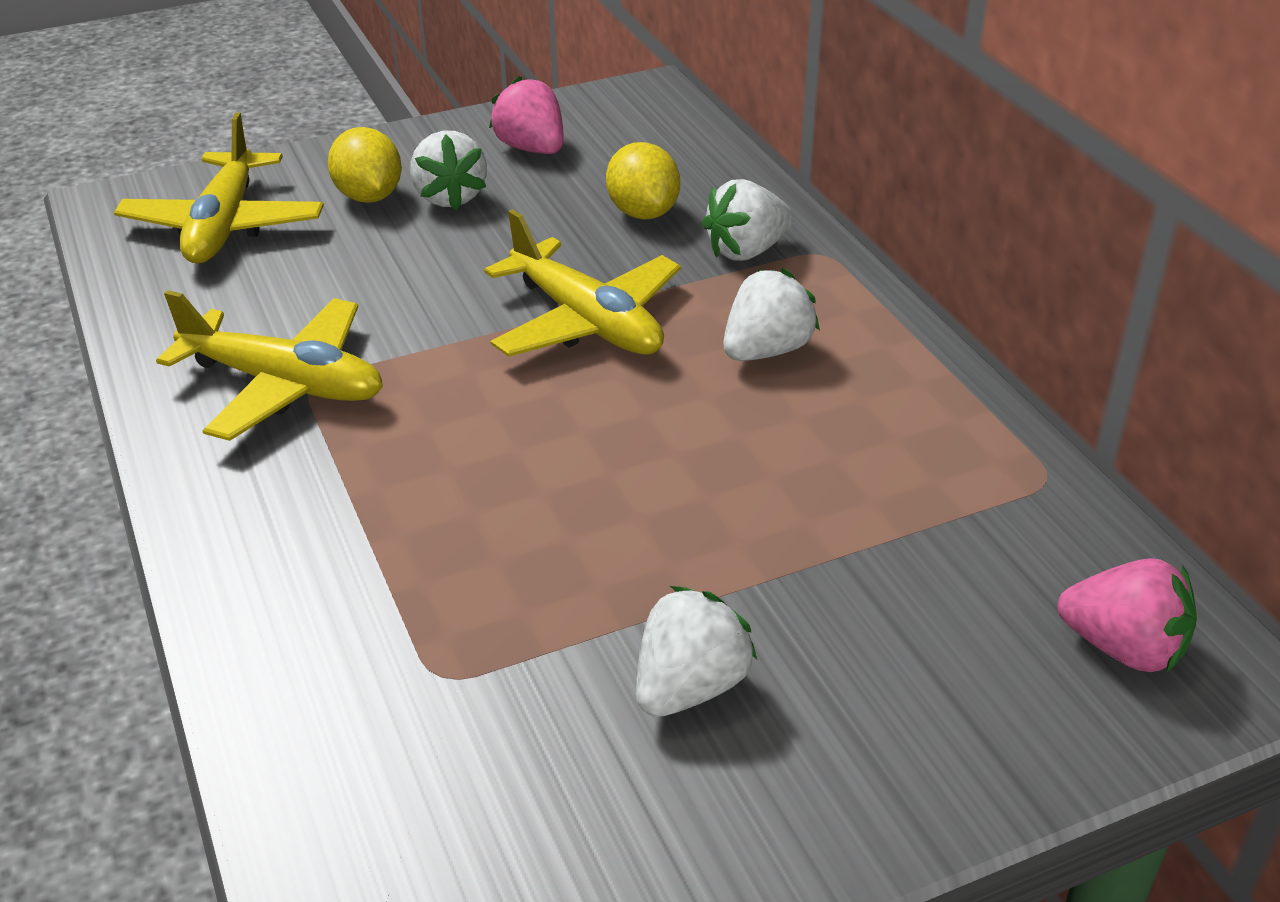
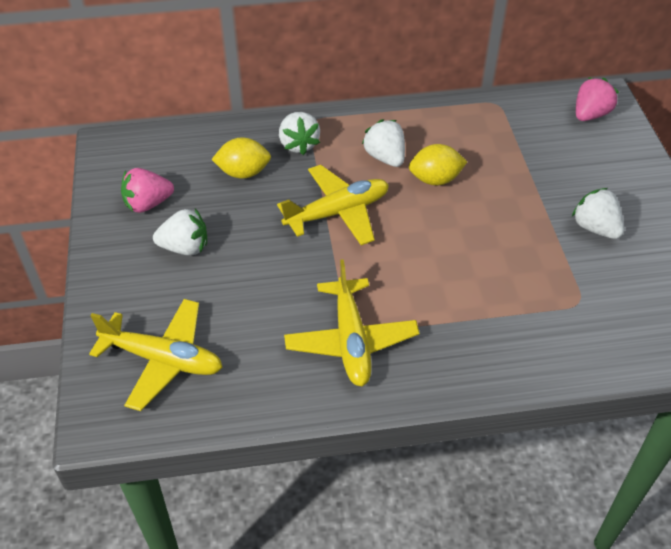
camera: 75 degrees left, 10 degrees up
(284, 385) = (351, 340): yellow plane -> yellow plane turned 135 degrees clockwise
(369, 196) = (164, 284): yellow lemon -> yellow lemon (435, 179)

